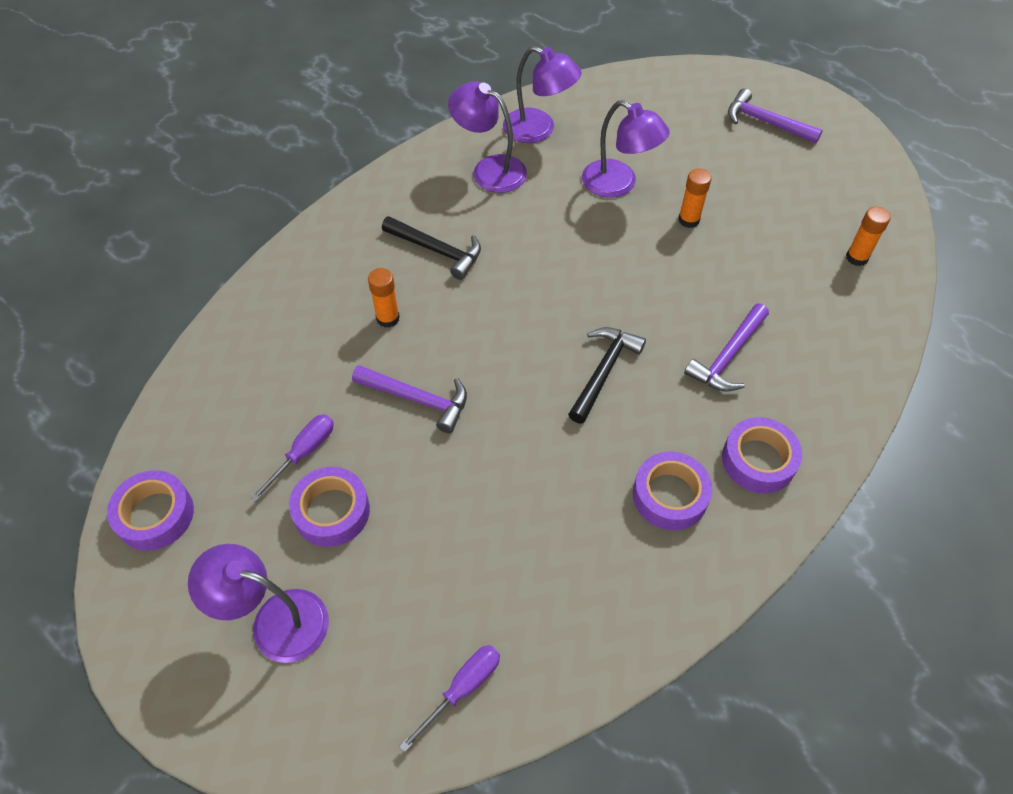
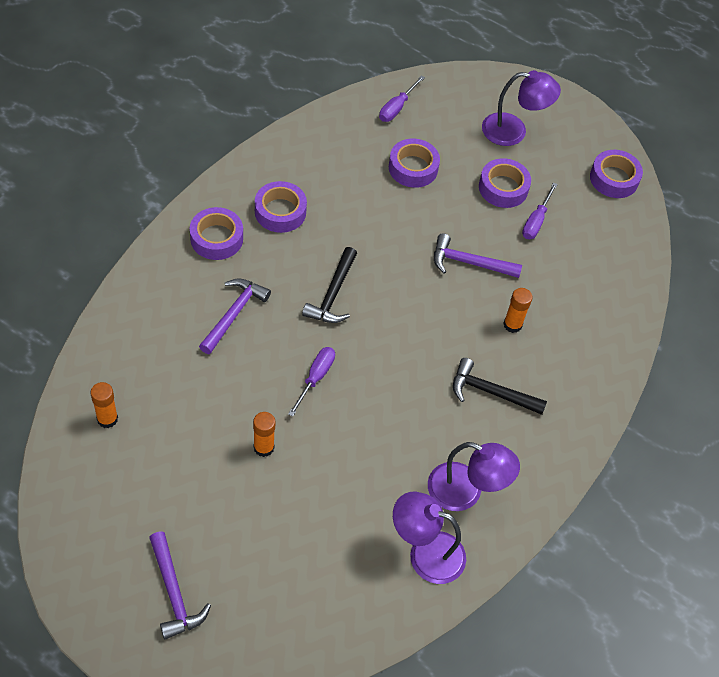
camera: 165 degrees right, 0 degrees up
(461, 558) = (413, 168): none -> purple tape
(619, 184) = (334, 485): purple lamp -> none
(631, 279) = (315, 378): none -> purple screwdriver
(766, 122) = (174, 592): purple hammer -> purple hammer turned 45 degrees clockwise

